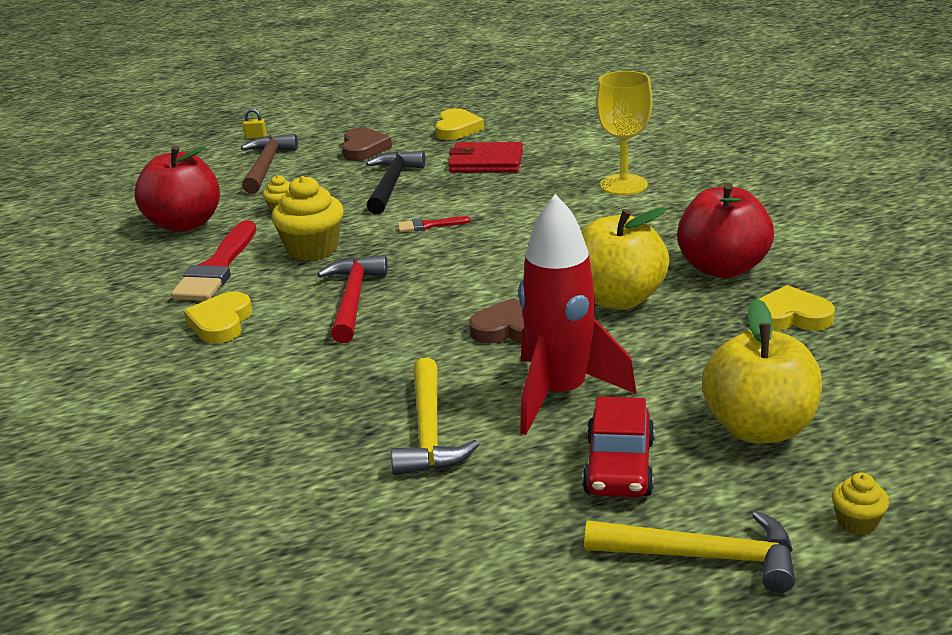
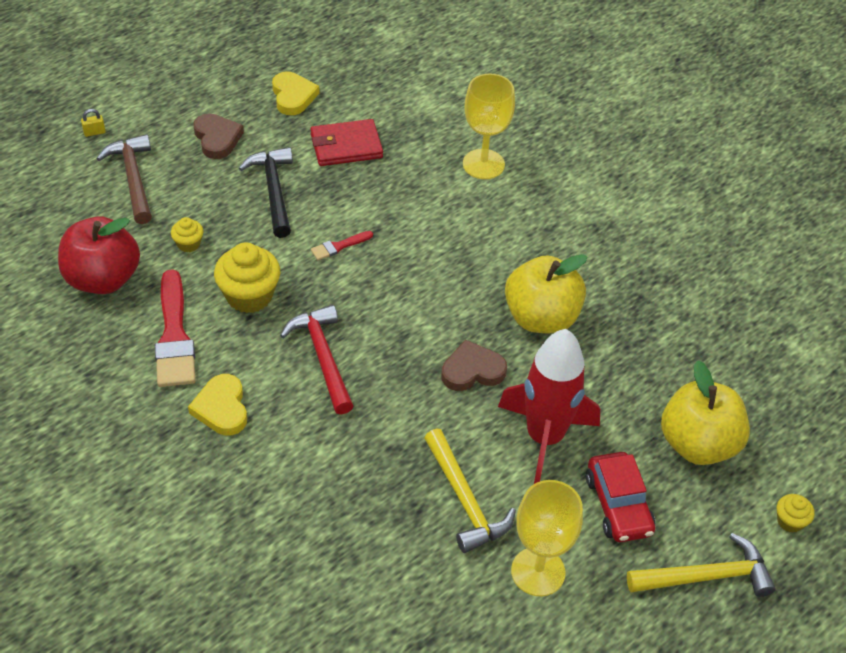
camera: 25 degrees left, 20 degrees up
(476, 510) = (538, 571): none -> yellow goblet
(722, 268) = (606, 265): red apple -> none
(791, 316) = (677, 316): yellow heart -> none

